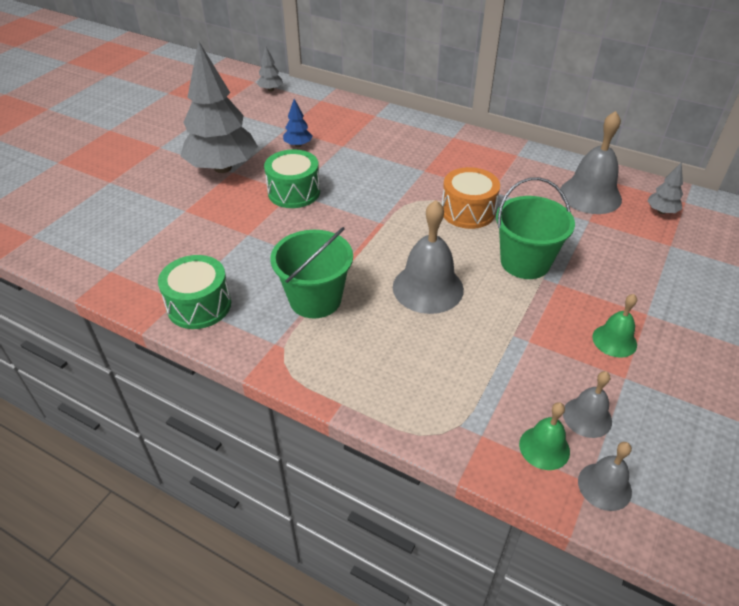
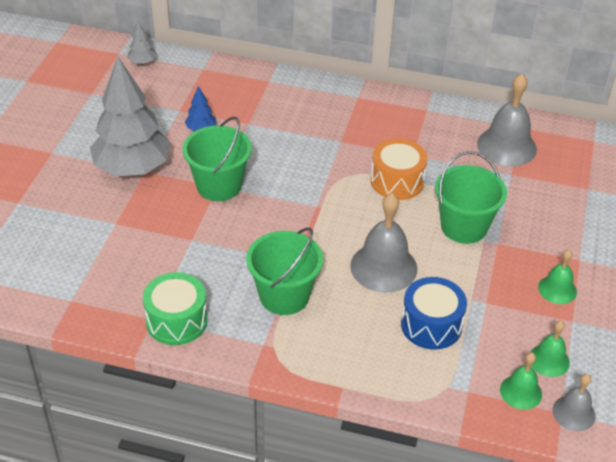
camera: 15 degrees left, 0 degrees up
(294, 192) = (219, 185): green drum -> green bucket
(460, 354) = (431, 325): none -> blue drum
(587, 417) = (549, 360): grey bell -> green bell
(661, 211) = (574, 154): grey tree -> none

